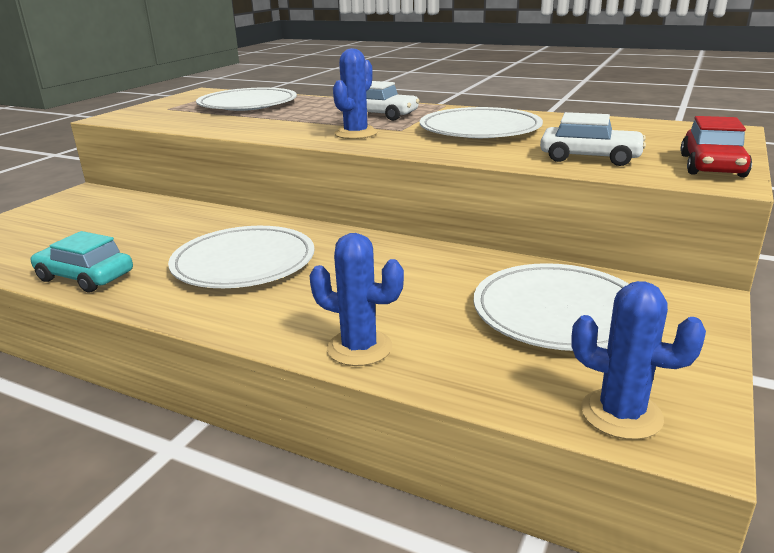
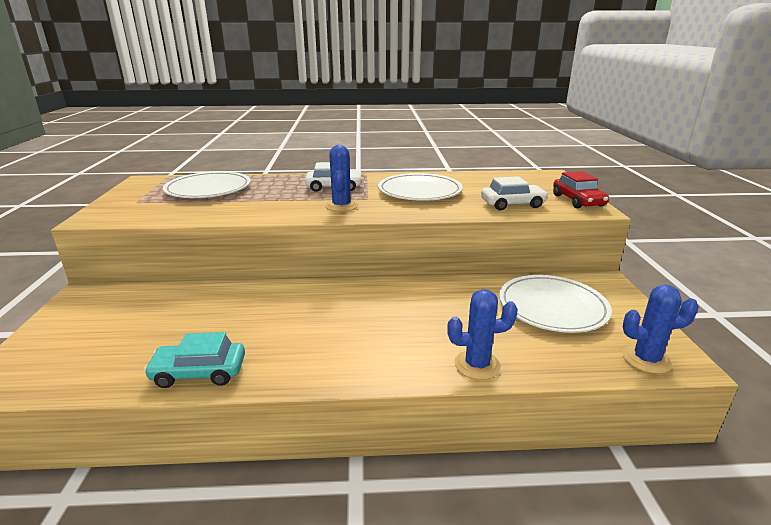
camera: 30 degrees left, 0 degrees up
(244, 263) = (320, 324): white plate -> none

